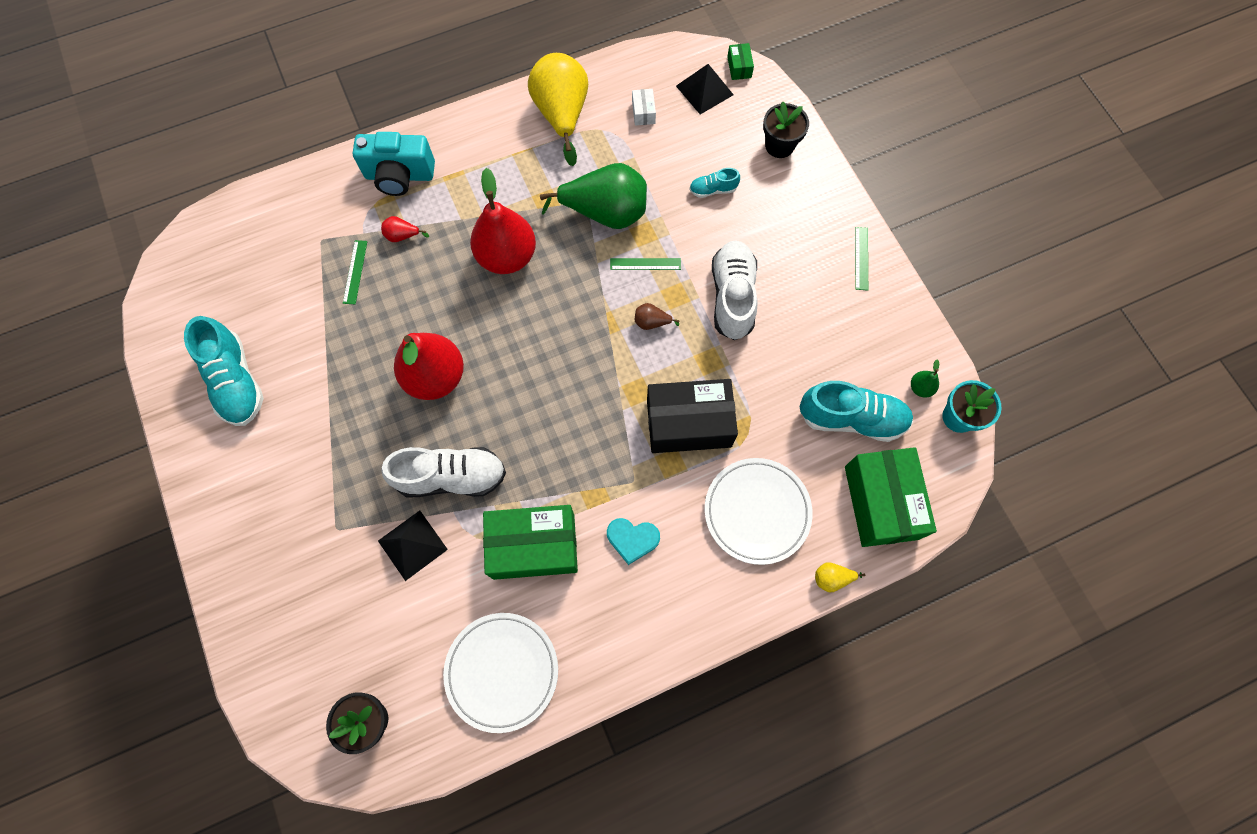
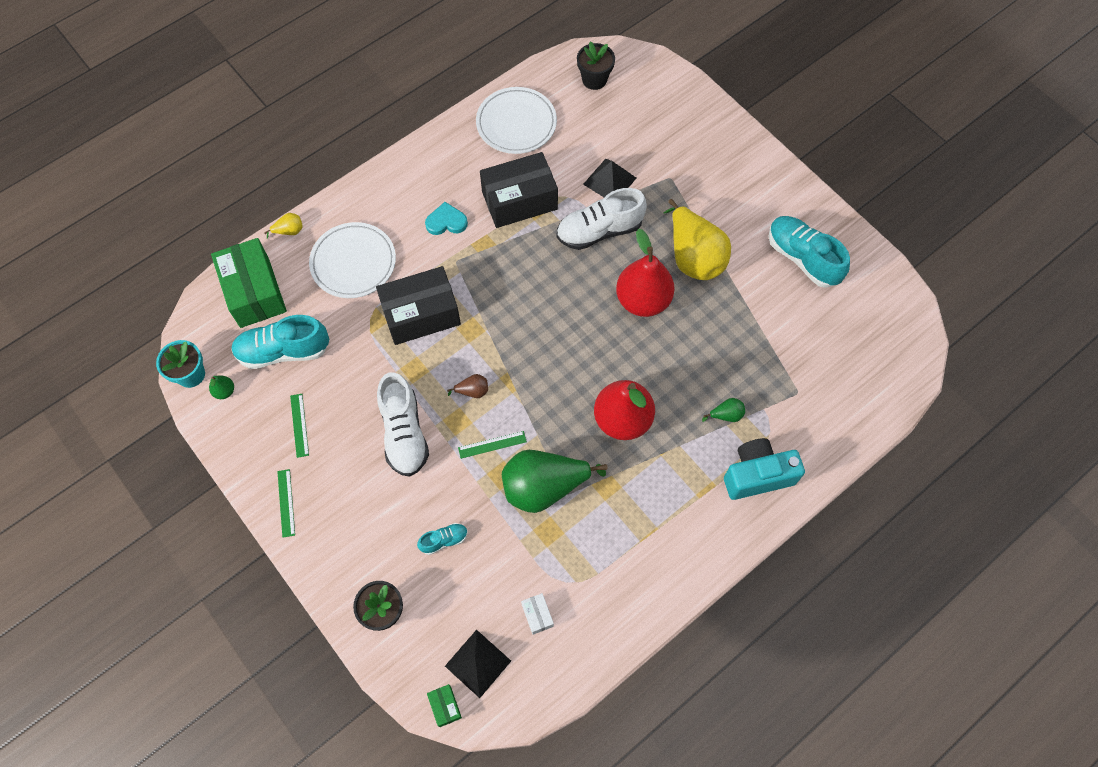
camera: 165 degrees right, 5 degrees down
(355, 272) = (752, 371): green ruler -> green ruler (299, 425)
(402, 236) = (726, 415): red pear -> green pear
(534, 546) = (519, 200): green box -> black box
(562, 115) = (622, 589): yellow pear -> yellow pear (693, 257)

